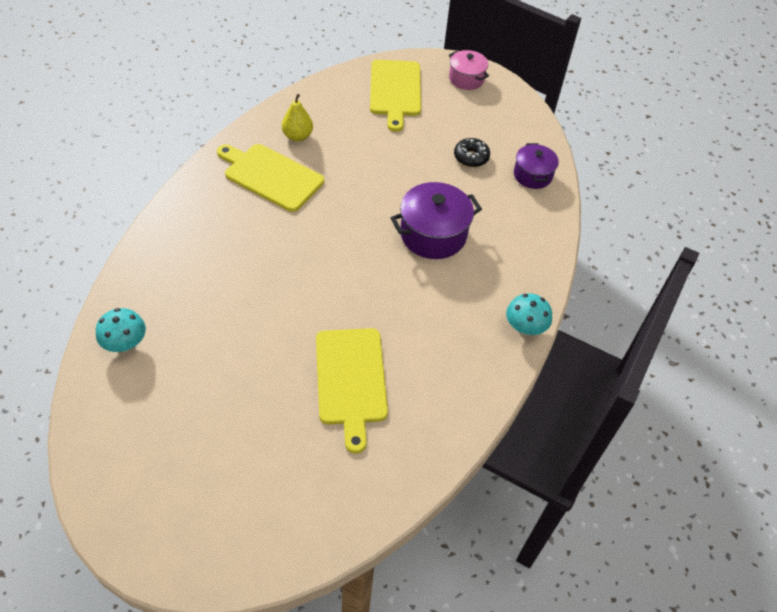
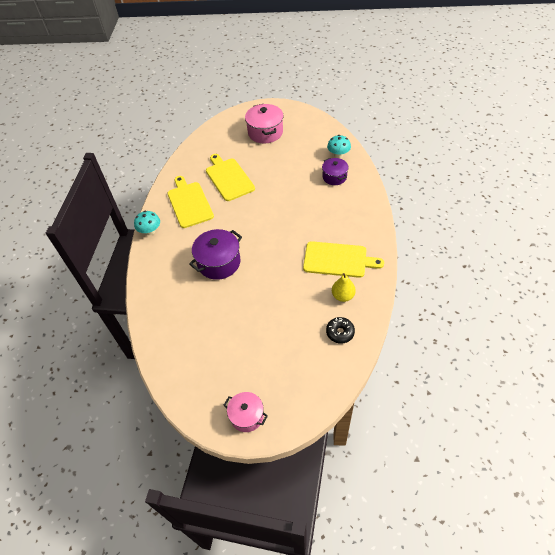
camera: 165 degrees right, 0 degrees up
(216, 471) = (265, 132): none -> pink pot
(395, 91) = (299, 372): yellow cutting board -> yellow cutting board (189, 203)
(471, 157) = (215, 331): black donut -> black donut (340, 332)
(532, 175) = (165, 334): purple pot -> purple pot (334, 177)

